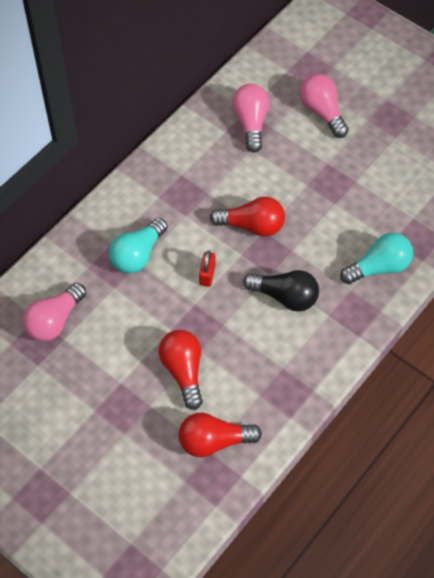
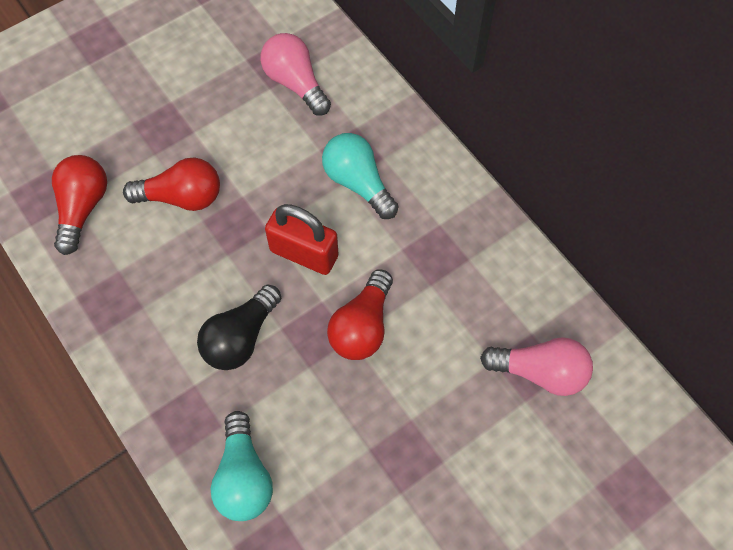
camera: 105 degrees right, 5 degrees up
(207, 275) = (304, 253): red padlock -> red padlock, size x1.82
(322, 112) = (541, 484): pink light bulb -> none

